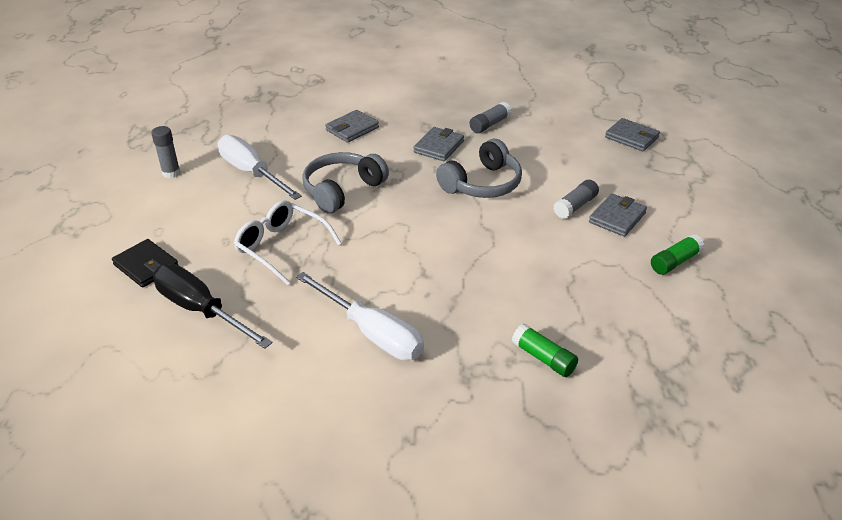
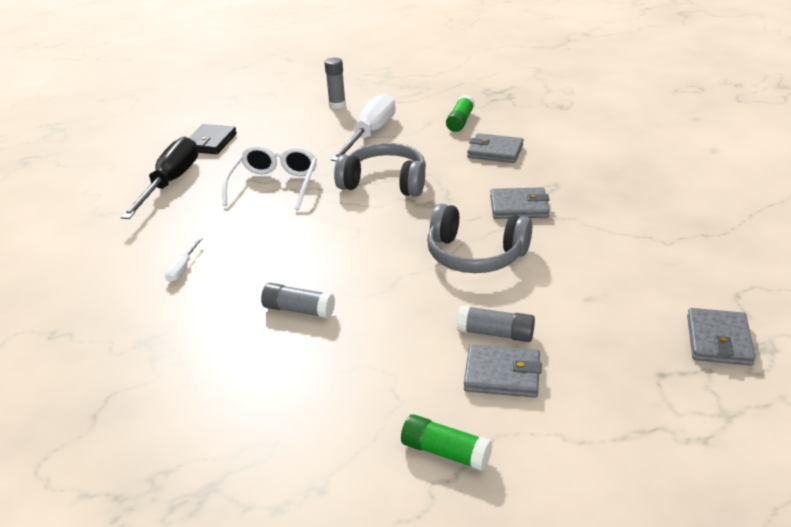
camera: 65 degrees right, 5 degrees down
(372, 333) = (183, 269): white screwdriver -> white screwdriver, size x0.43
(489, 124) = (605, 223): grey glue stick -> grey glue stick (298, 310)
(543, 358) = (195, 385): green glue stick -> green glue stick (460, 121)

